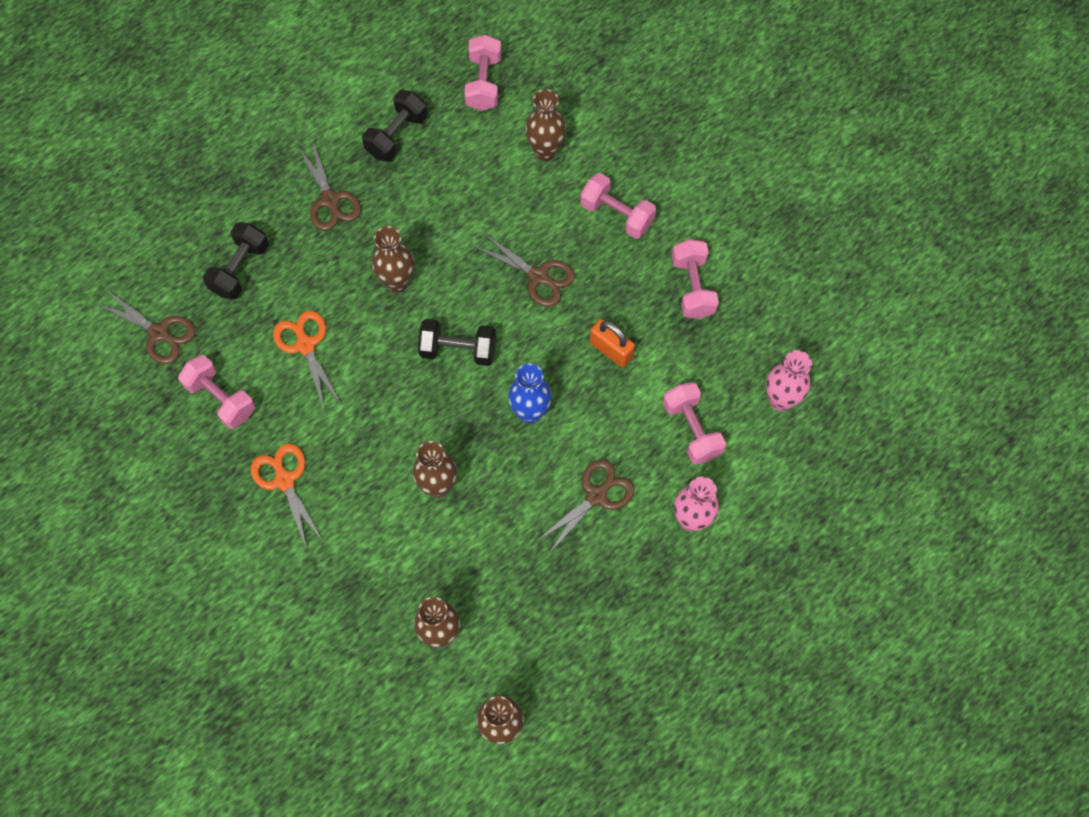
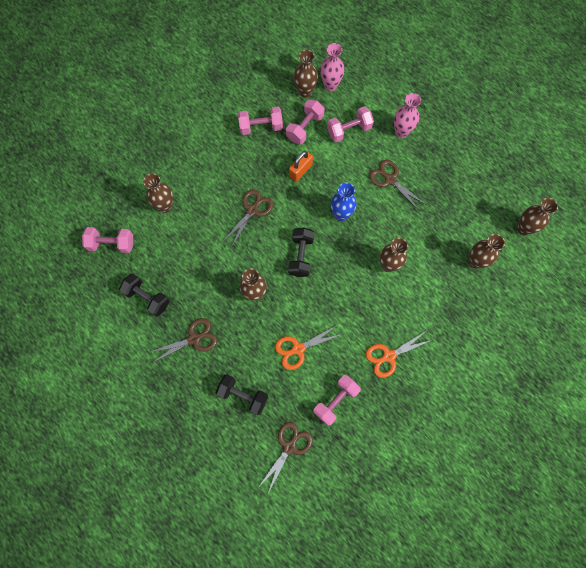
camera: 90 degrees left, 5 degrees up
(617, 214) = (212, 166): pink dumbbell -> pink dumbbell (305, 127)
(765, 358) = (305, 92): none -> brown vase

